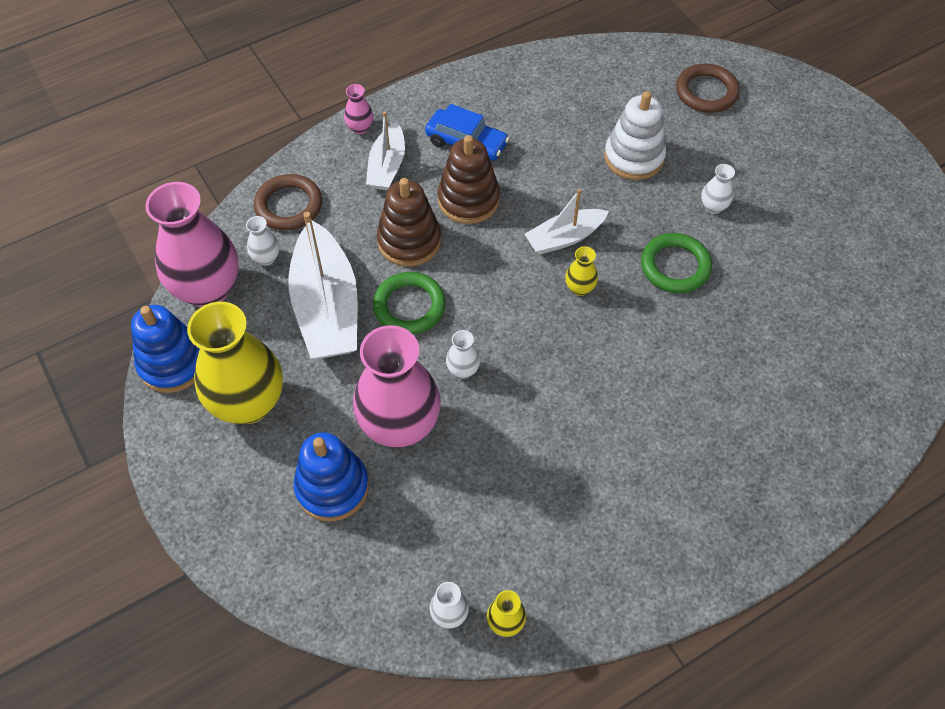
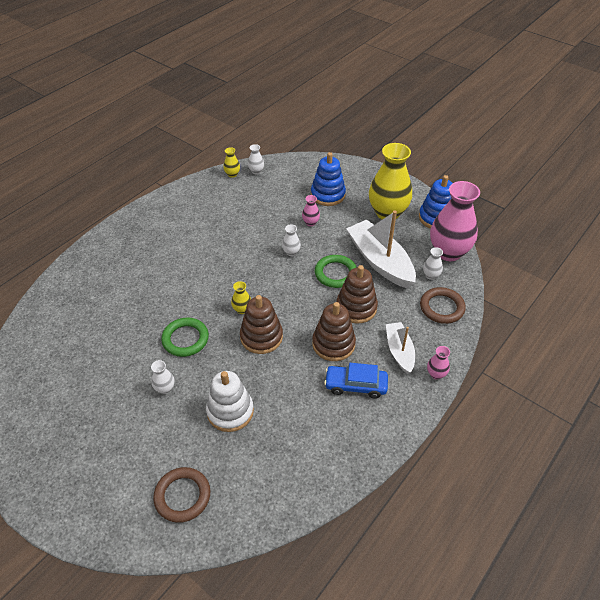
camera: 160 degrees right, 10 degrees down
(400, 426) = (310, 223): pink vase -> pink vase, size x0.42
(564, 238) = (261, 337): white boat -> brown stacking toy

